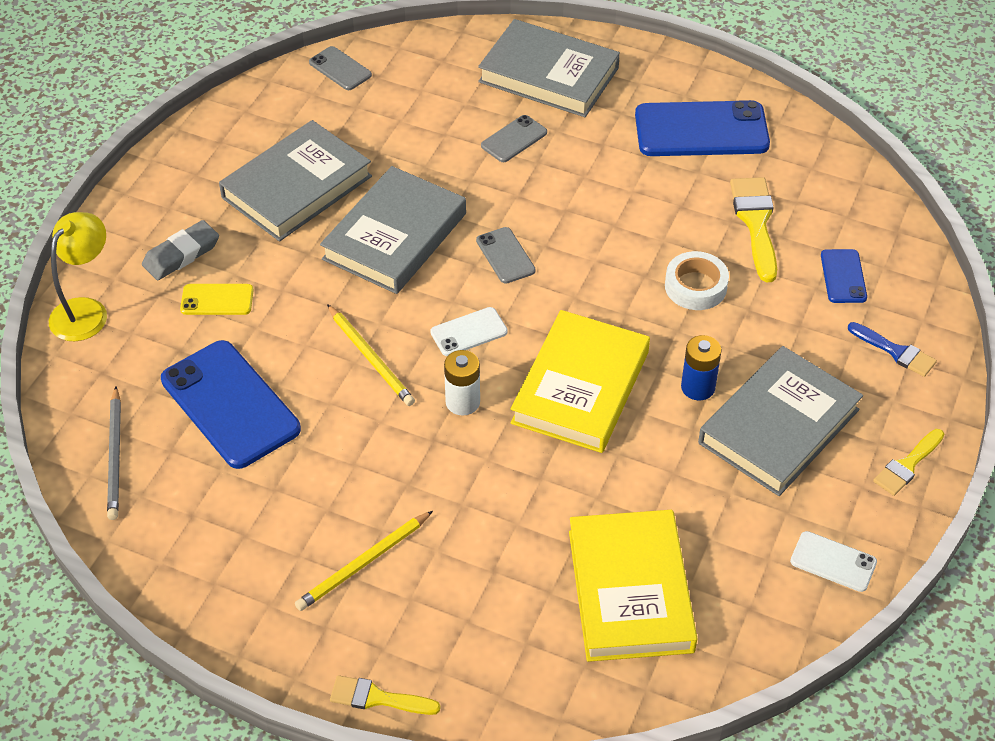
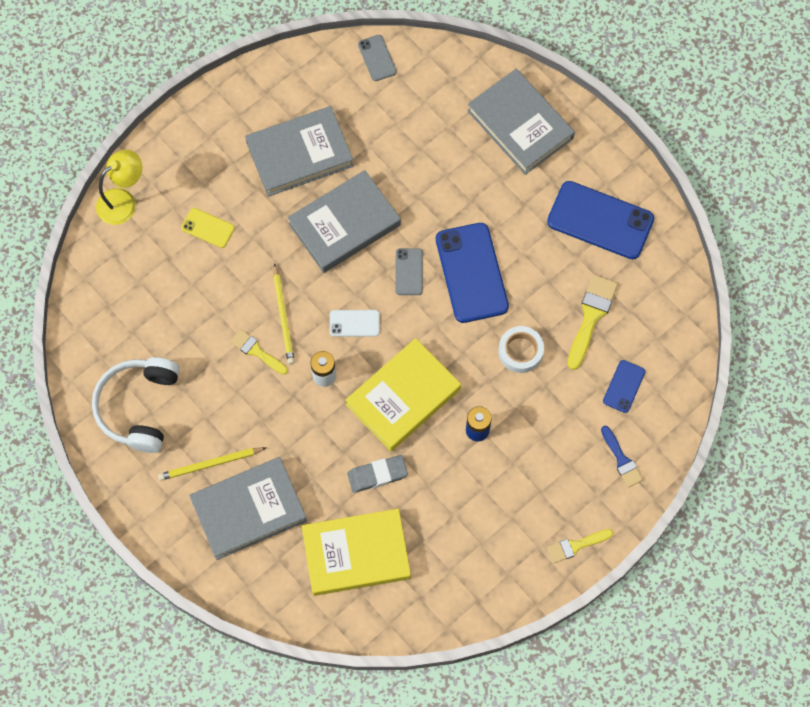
camera: 25 degrees right, 20 degrees up
(115, 456) = (98, 322): grey pencil -> none
(181, 254) = (201, 180): grey eraser -> grey eraser (377, 475)
(224, 533) = (139, 407): none -> white headphones
(230, 404) = (182, 314): blue phone -> blue phone (471, 273)
(377, 698) = (178, 556): yellow brush -> yellow brush (256, 351)
(514, 139) = (465, 173): grey phone -> none
(630, 591) = (356, 554): yellow book -> yellow book turned 60 degrees clockwise
(779, 426) = (512, 481): grey book -> grey book (249, 510)
(833, 562) = (488, 590): white phone -> none

